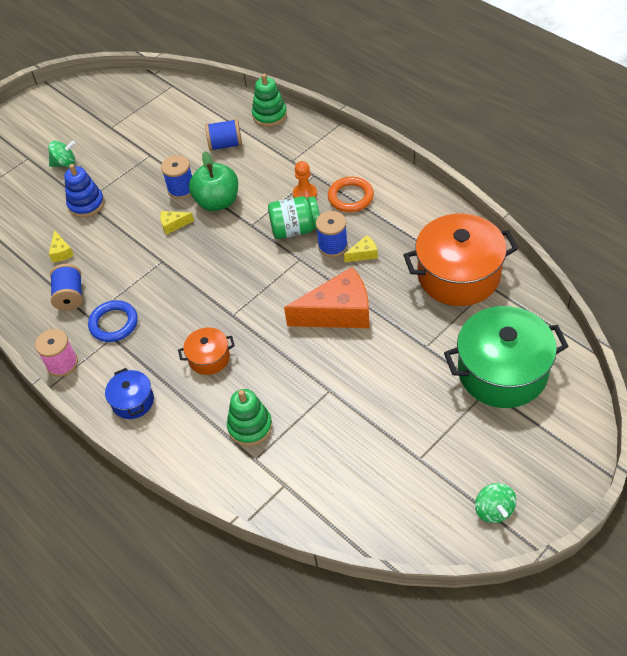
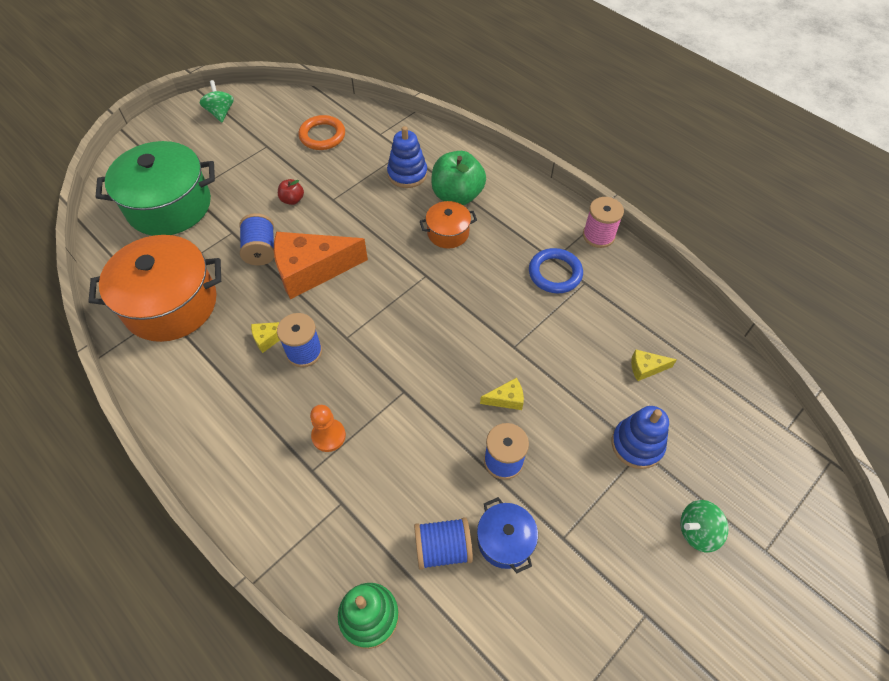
camera: 175 degrees right, 5 degrees up
(61, 252) = (646, 368): yellow cheese -> yellow cheese turned 75 degrees counterclockwise
(70, 296) = (614, 308): blue spool -> blue spool (261, 250)
(133, 401) = (518, 199): blue pot -> blue pot (505, 540)
(217, 202) = (450, 432): green apple -> green apple (457, 195)
(250, 427) = (407, 174): green stacking toy -> blue stacking toy
(295, 229) = (347, 379): green jar -> none
(350, 197) = (268, 425): orange ring -> orange ring (322, 136)
(372, 386) = (292, 200): none -> red apple

